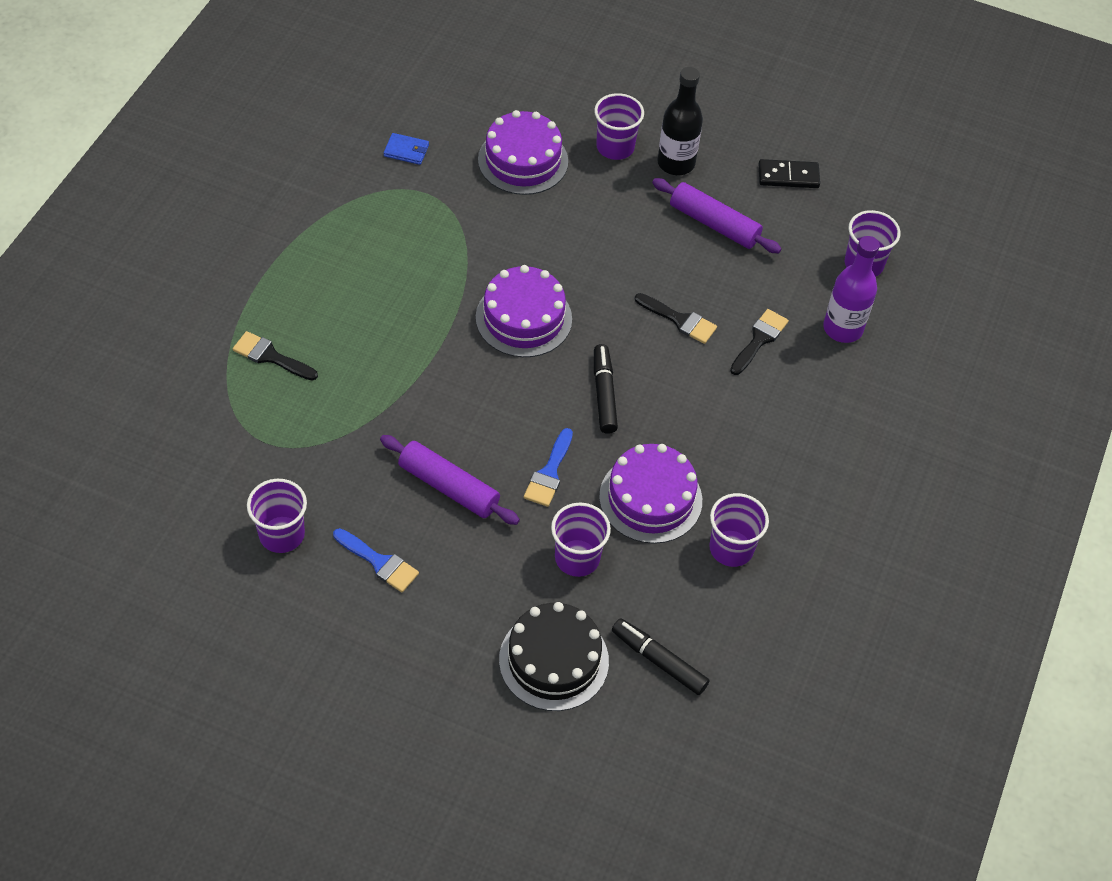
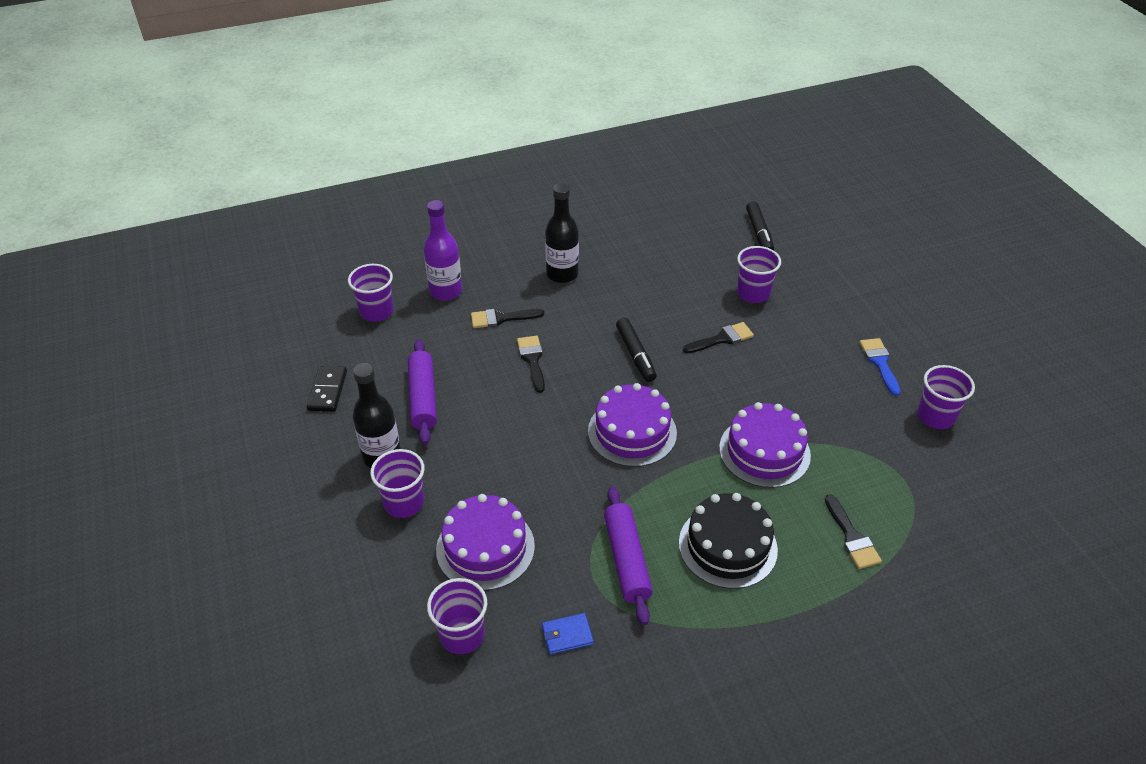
camera: 130 degrees left, 10 degrees down
(406, 150) = (567, 635): blue wallet -> blue wallet turned 75 degrees counterclockwise
(448, 487) = (795, 372): purple rolling pin -> purple rolling pin (627, 560)
(549, 473) = (722, 339): blue brush -> black brush
(553, 660) = (817, 264): black cake -> black cake (728, 546)
(604, 393) = (635, 355): black marker -> black marker turned 60 degrees counterclockwise
(650, 498) = (676, 291): purple cake -> purple cake (764, 451)
(731, 548) = (661, 247): purple cup -> purple cup (462, 635)
(776, 431) = (562, 274): none -> black bottle
(788, 176) = (328, 391): black domino -> black domino turned 45 degrees clockwise

